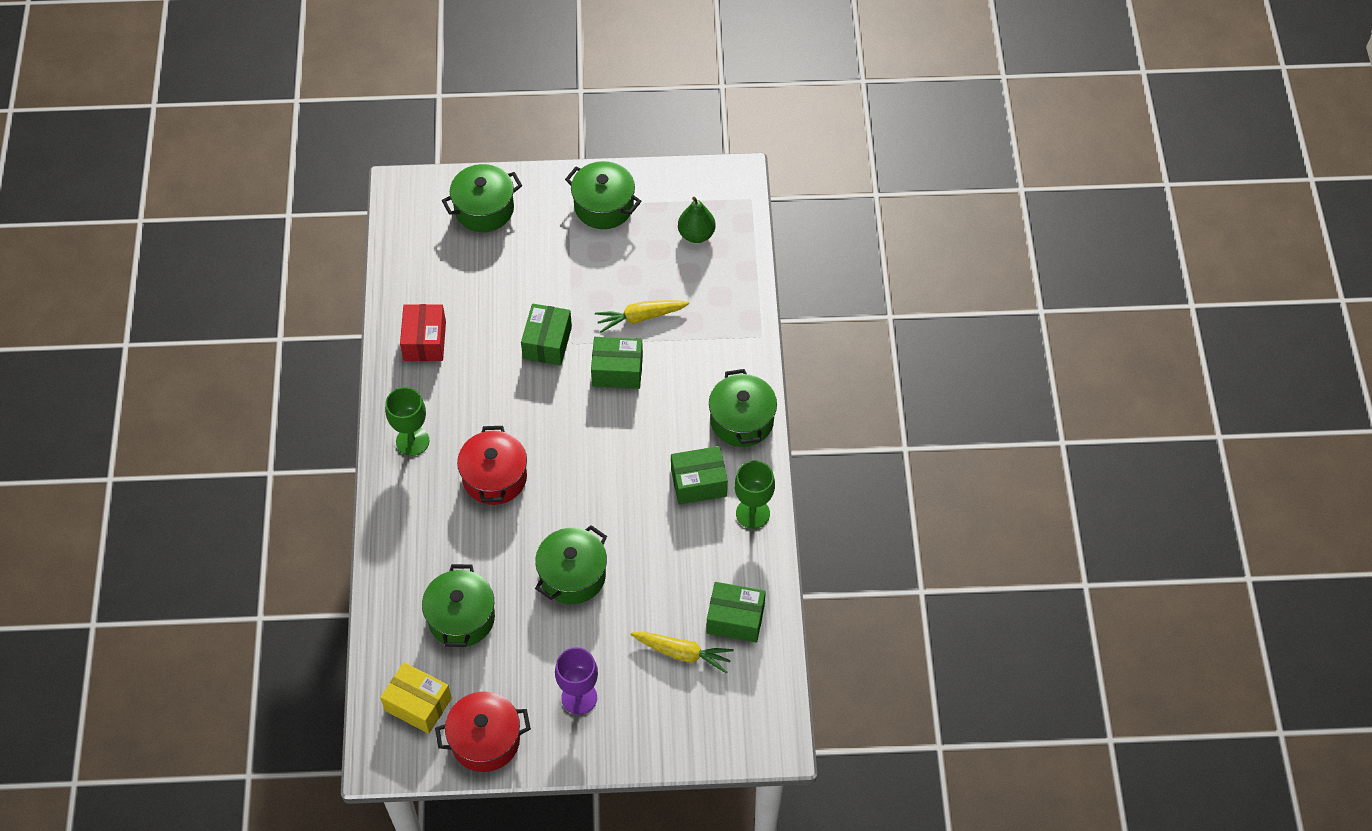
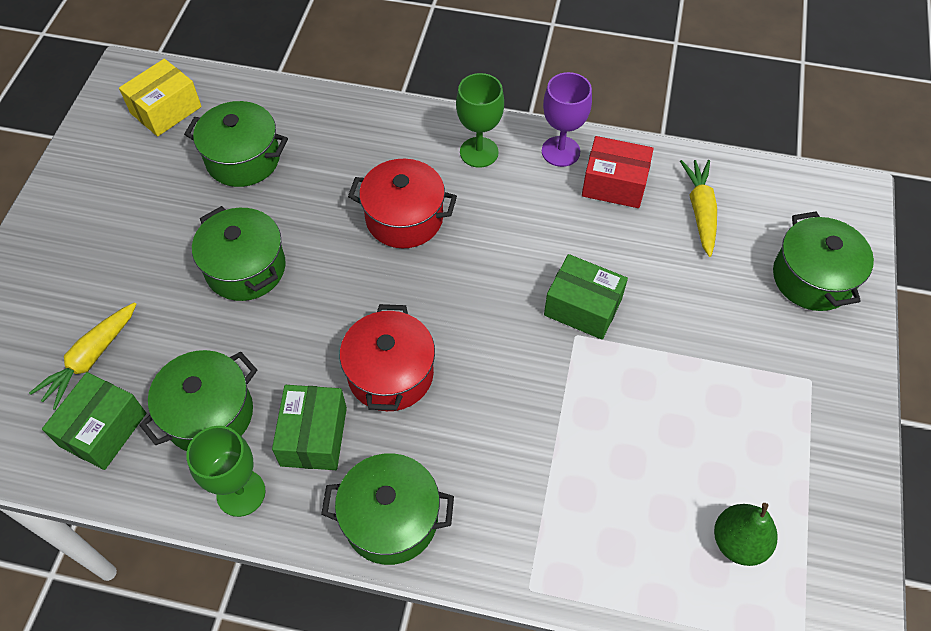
camera: 105 degrees right, 0 degrees up
(485, 740) = (96, 156): red pot -> red pot (390, 374)
(579, 697) = (95, 244): purple goblet -> purple goblet (560, 151)
(604, 206) = (805, 423): green pot -> green pot (209, 414)
(617, 371) = (518, 378): green box -> none
(640, 317) = (599, 427): yellow carrot -> yellow carrot (700, 211)

